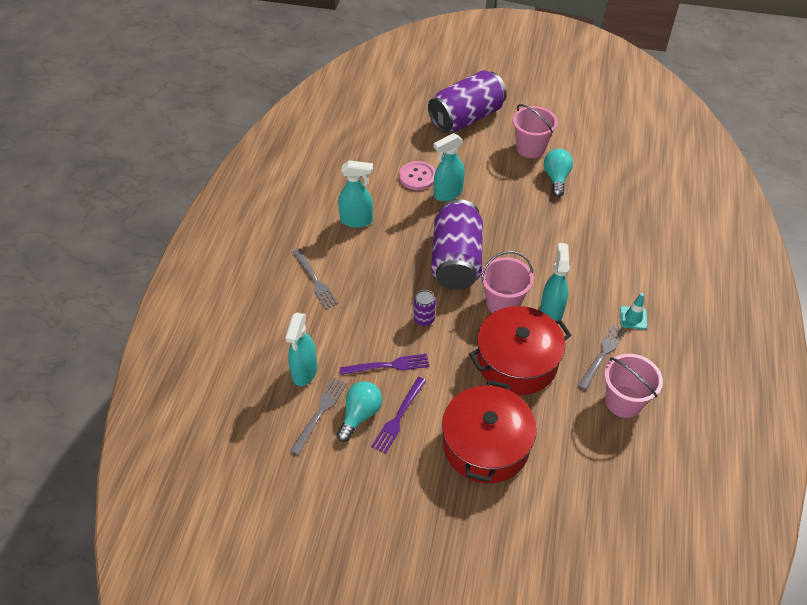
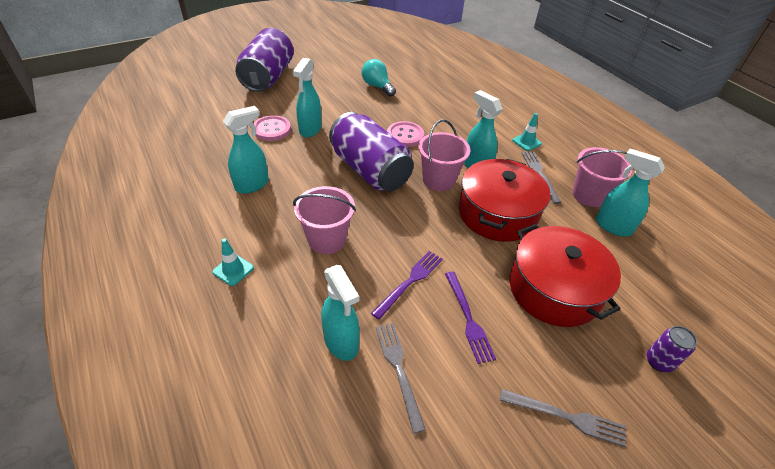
camera: 45 degrees left, 5 degrees down
(287, 280) = (233, 270): none -> turquoise traffic cone
(315, 280) = (263, 254): grey fork -> grey fork (566, 417)
(360, 415) = (436, 342): turquoise light bulb -> none
(424, 319) = (396, 226): purple can -> purple can (658, 361)
(523, 245) = (405, 135): none -> pink button
(530, 148) = (338, 76): pink bucket -> pink bucket (327, 240)
(606, 439) = (612, 226): none -> turquoise spray bottle

